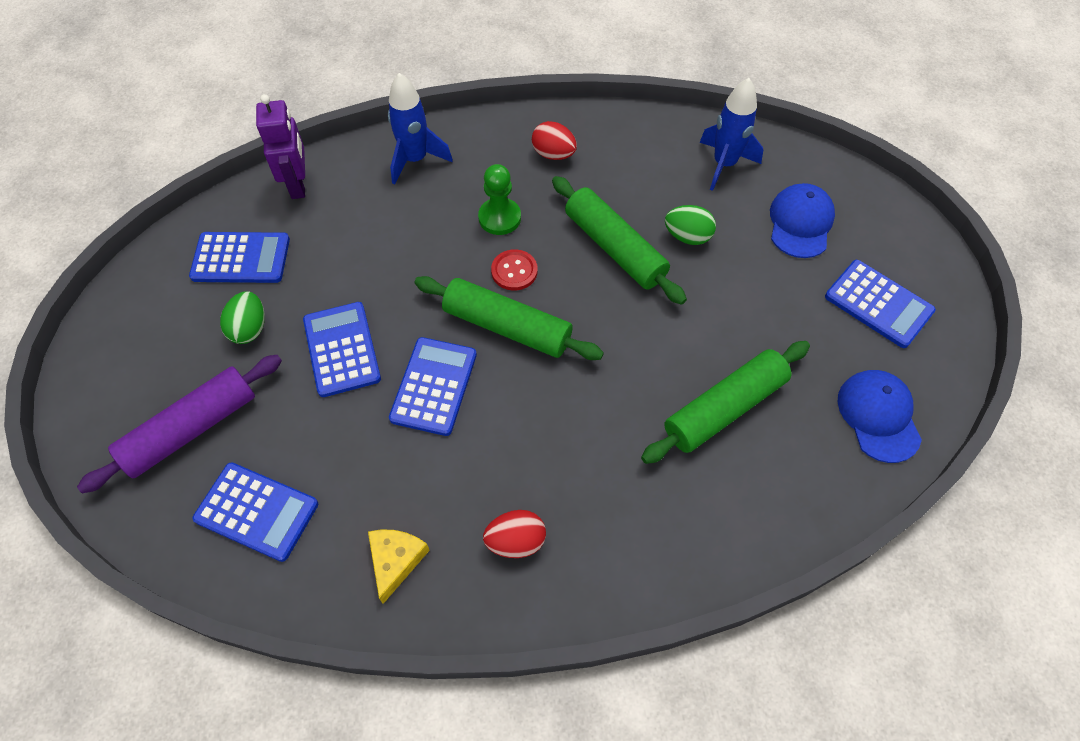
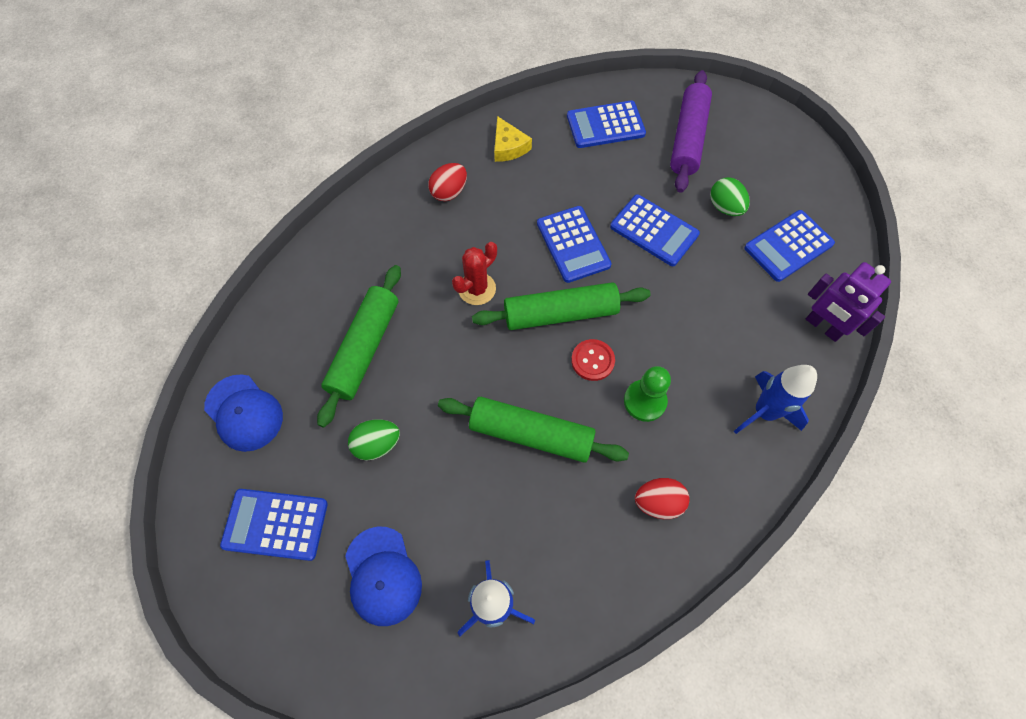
camera: 145 degrees right, 5 degrees up
(569, 400) = (477, 289): none -> red cactus
(687, 236) = (478, 488): green egg -> green egg (377, 444)

